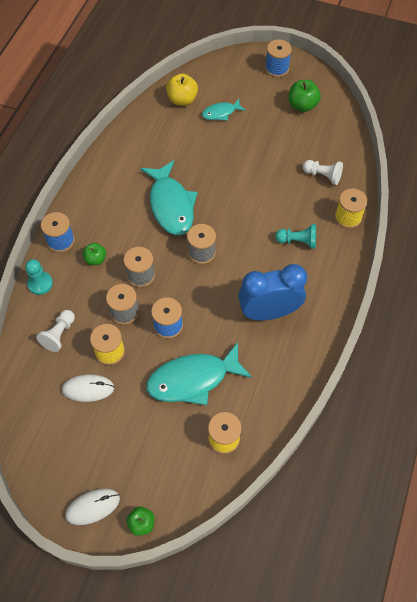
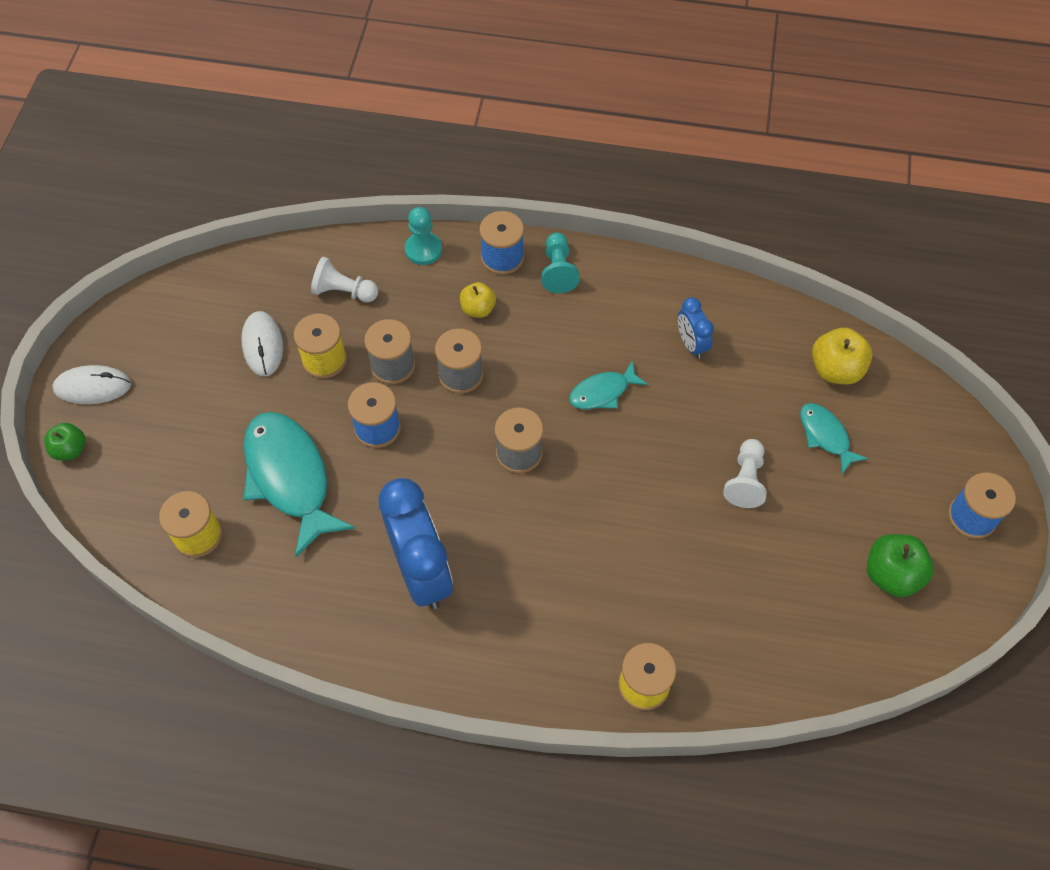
camera: 80 degrees right, 0 degrees up
(93, 507) = (93, 387): white mouse -> white mouse turned 60 degrees counterclockwise
(95, 259) = (478, 309): green apple -> yellow apple
(150, 158) = (691, 344): none -> blue clock
(171, 205) = (603, 392): turquoise fish -> turquoise fish, size x0.52
(297, 241) = (572, 601): turquoise pawn -> turquoise pawn (558, 270)
(323, 176) = (729, 630): white pawn -> white pawn (745, 480)

